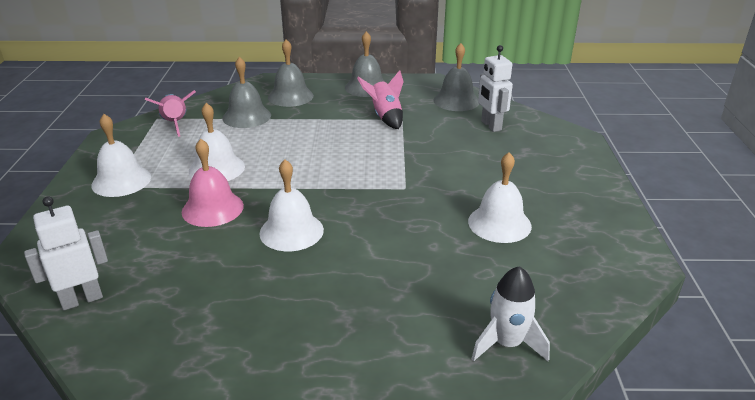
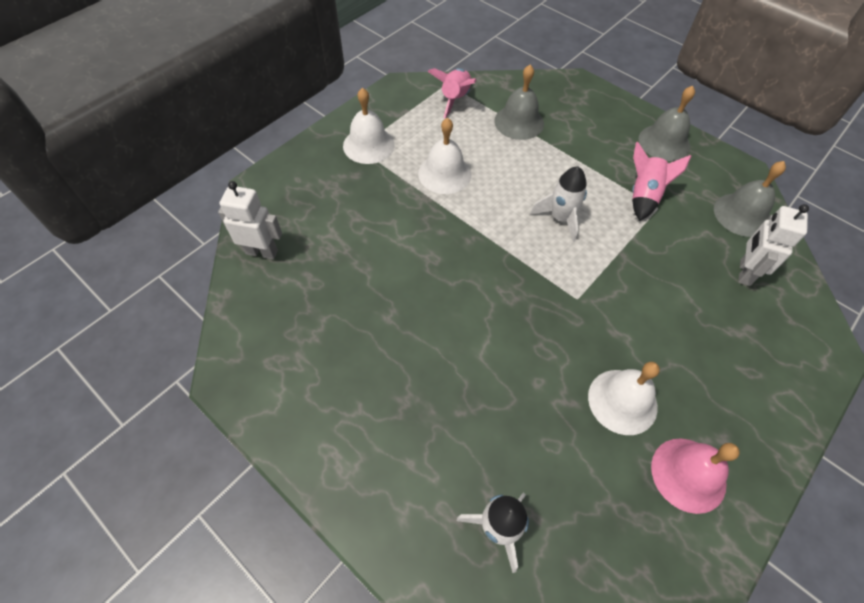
camera: 40 degrees right, 25 degrees up
(212, 208) = (406, 218): pink bell -> pink bell (688, 474)
(290, 96) = (579, 116): grey bell -> none
(291, 231) = (442, 283): white bell -> none
(341, 153) = (560, 218): none -> white rocket

